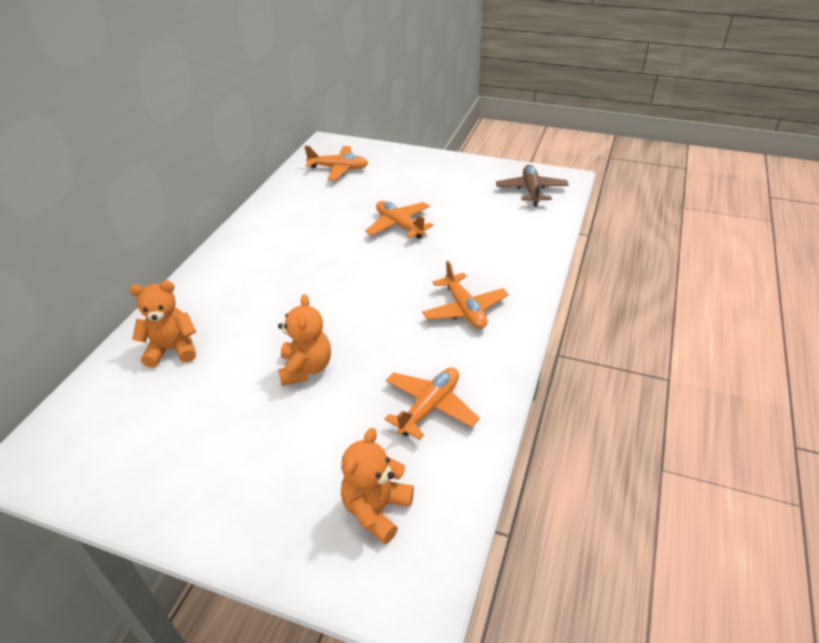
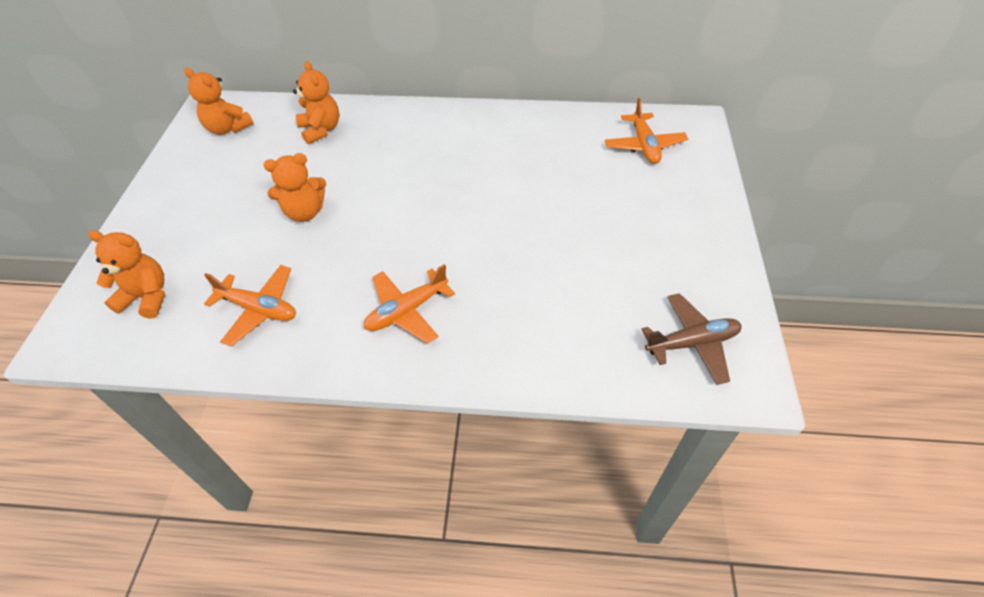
camera: 75 degrees right, 10 degrees up
(98, 438) = (228, 128): none -> orange teddy bear
(399, 225) = (547, 223): orange plane -> none

